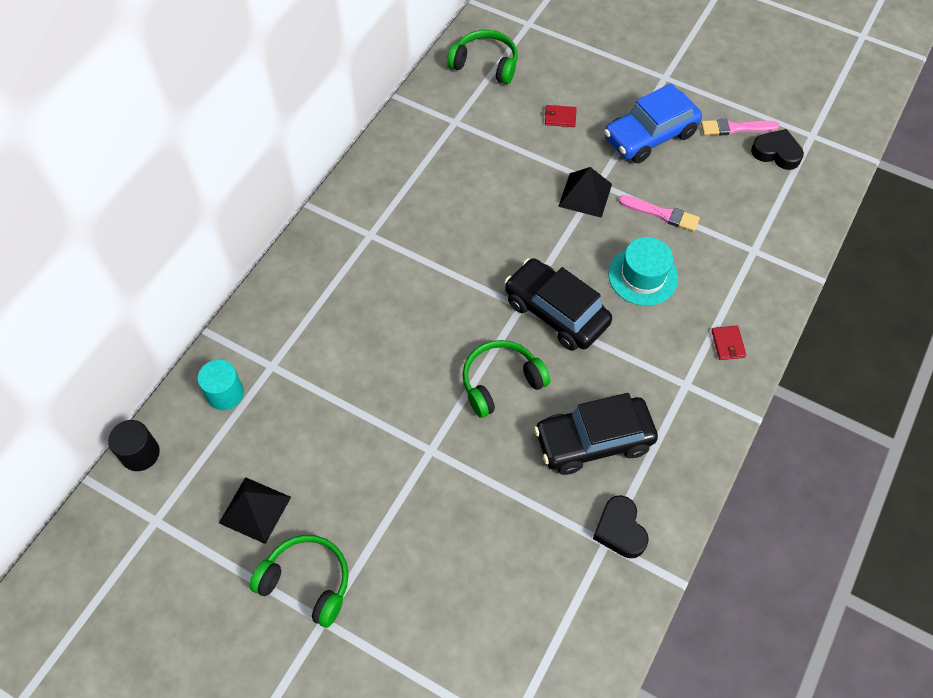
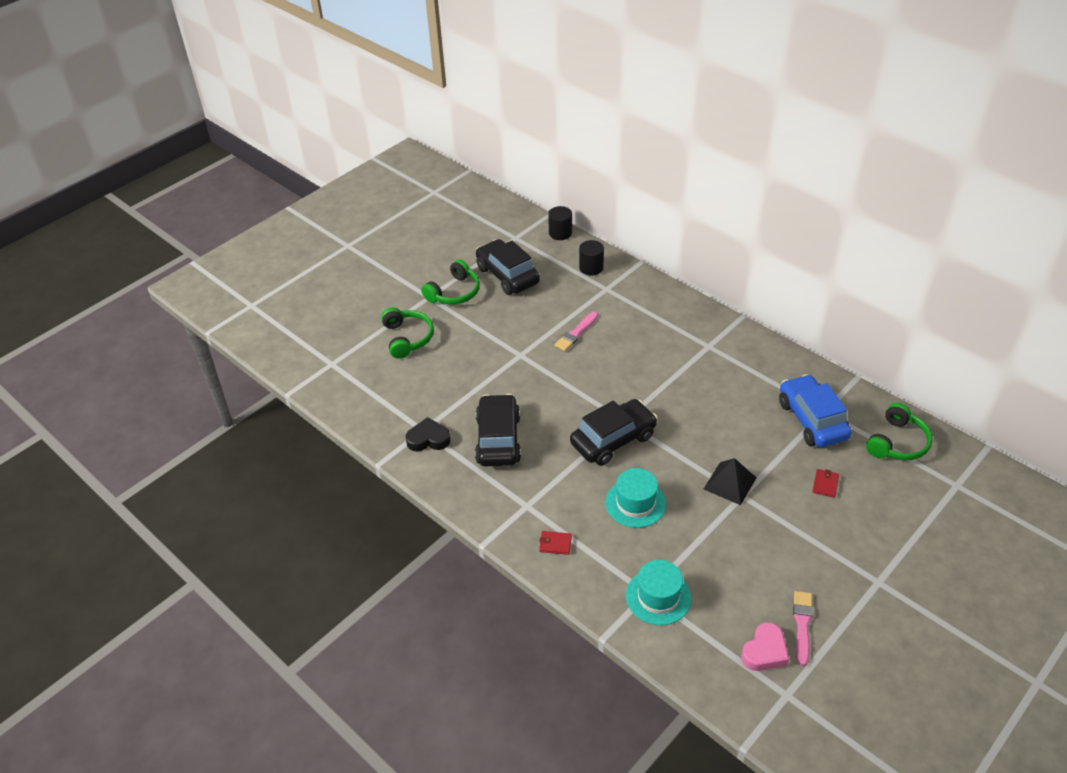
camera: 105 degrees right, 15 degrees down
(225, 394) = (591, 268): turquoise cylinder -> black cylinder
(255, 509) = (507, 275): black pyramid -> black car
(501, 382) = (561, 398): green headphones -> green headphones (407, 338)
(650, 136) = (797, 548): blue car -> blue car (812, 420)
(662, 214) = (700, 533): pink brush -> pink brush (576, 333)
(754, 240) = (658, 596): none -> turquoise hat
(776, 153) = (765, 651): black heart -> pink heart

